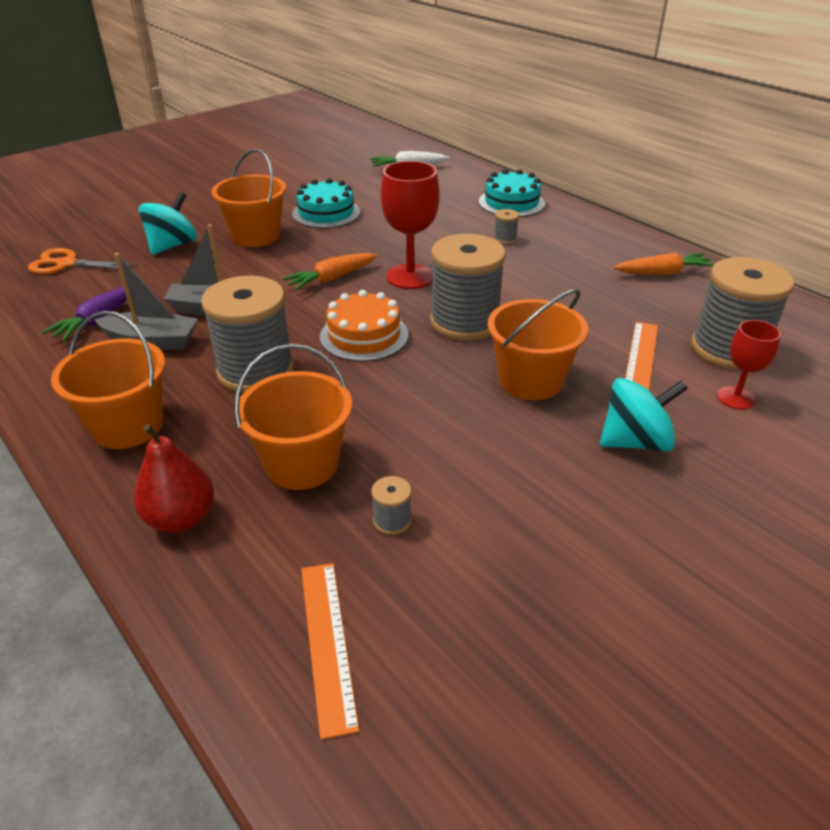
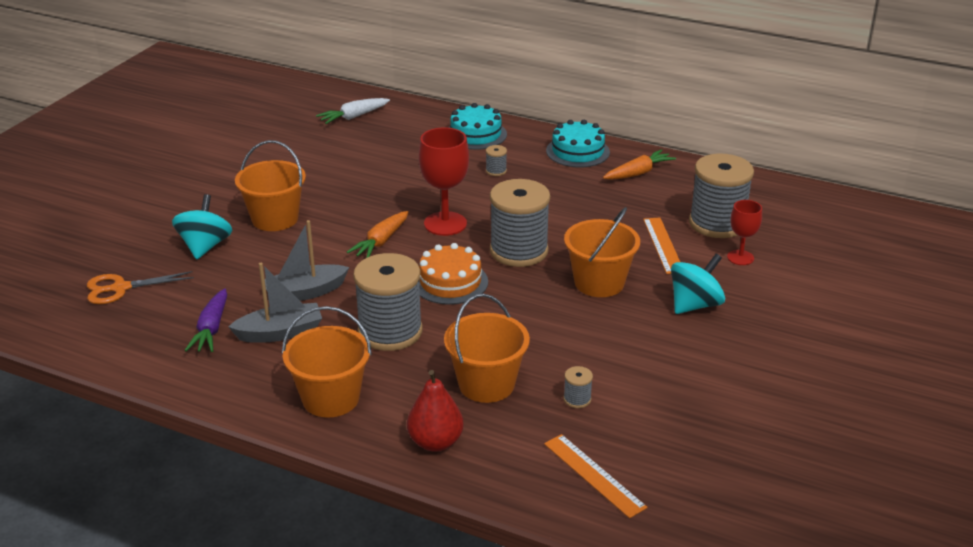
camera: 25 degrees left, 5 degrees down
(326, 213) = (319, 181): turquoise cake -> turquoise cake (577, 151)

